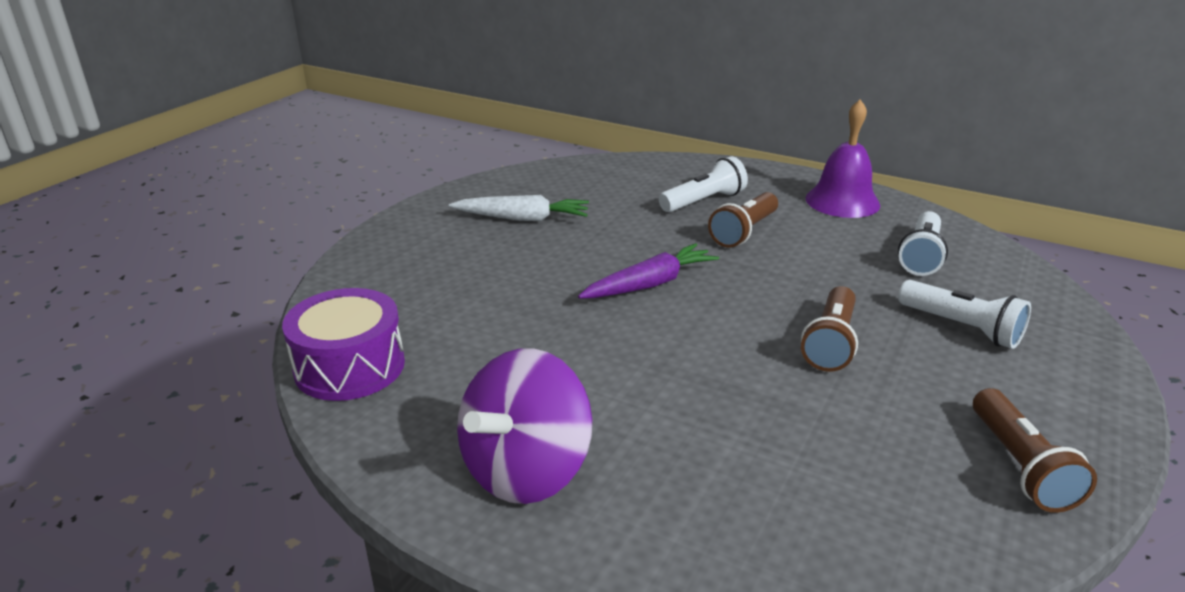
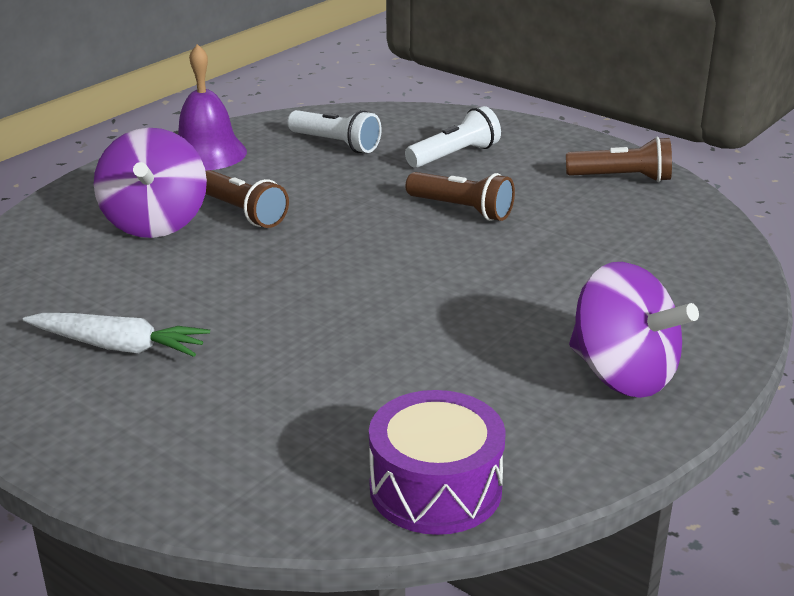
camera: 80 degrees left, 0 degrees up
(523, 218) = (119, 346): white carrot -> white carrot turned 90 degrees clockwise
(650, 284) = (328, 278): purple carrot -> none
(704, 201) = (155, 223): white flashlight -> purple spinning top

